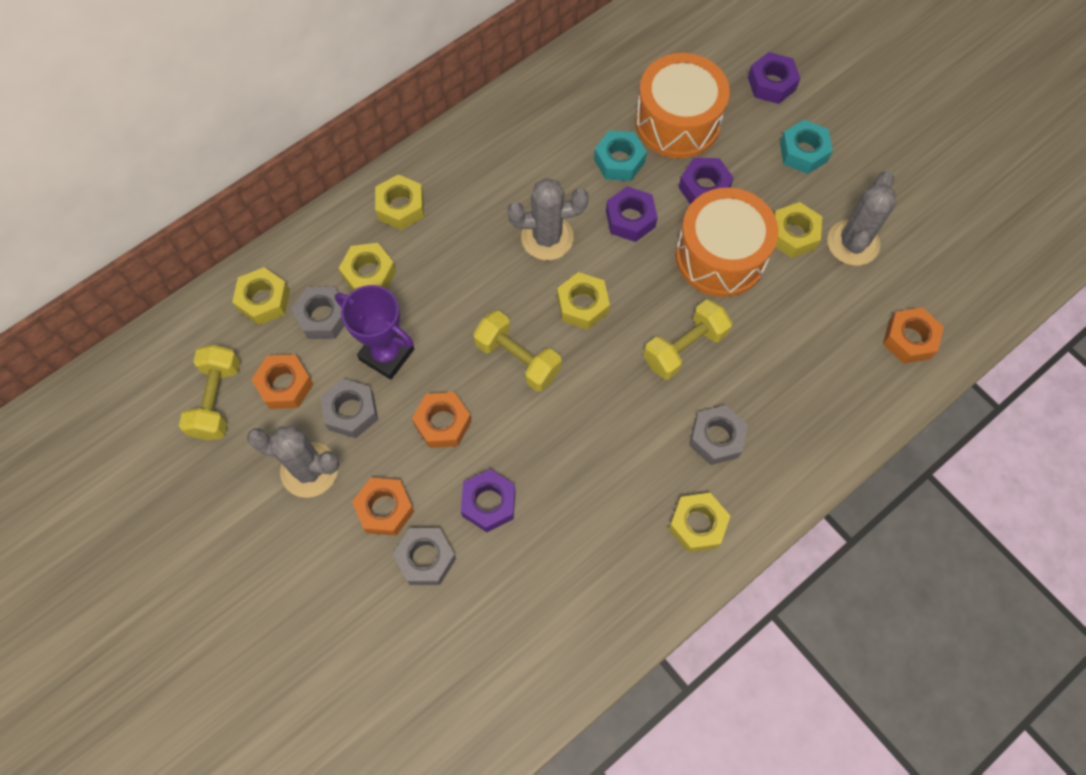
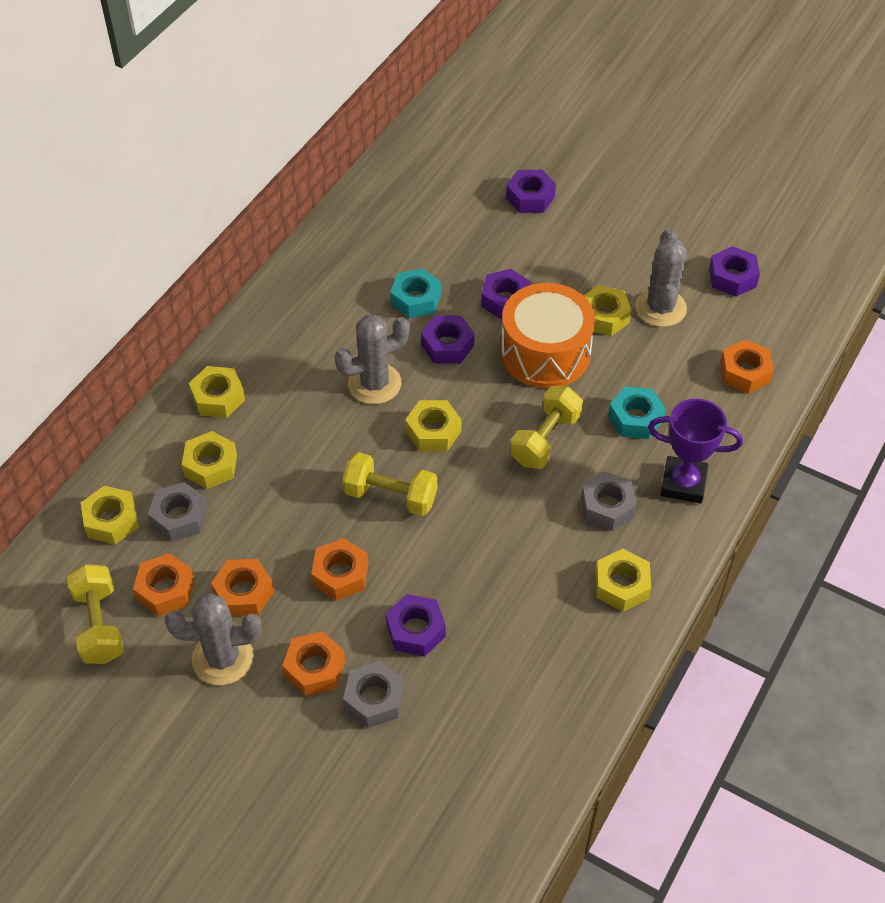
camera: 20 degrees left, 15 degrees down
(351, 412) = (244, 593): grey nut -> orange nut
(386, 354) = (258, 531): purple trophy -> purple trophy (683, 483)
(677, 122) = (457, 252): orange drum -> none
(803, 152) = (583, 246): turquoise nut -> turquoise nut (635, 418)
(939, 231) = (732, 277): none -> purple nut

